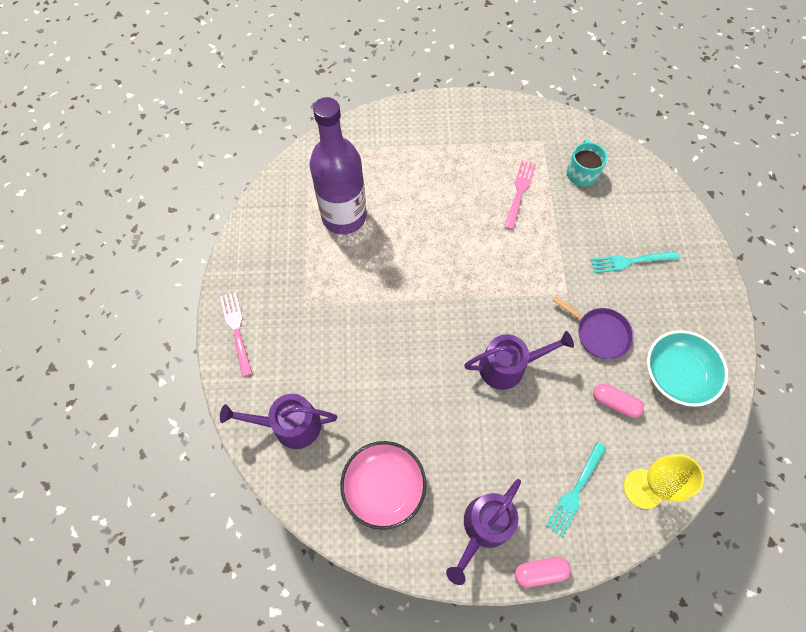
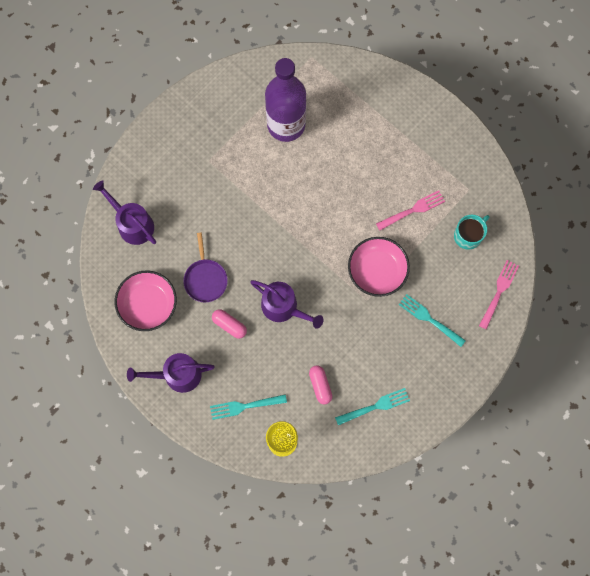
camera: 45 degrees right, 10 degrees up
(237, 330) = (155, 140): pink fork -> pink fork (499, 292)
(540, 572) = (182, 423): pink capsule -> pink capsule (229, 325)
(547, 262) = (377, 271): none -> pink bowl
(599, 333) = (358, 341): purple pan -> purple pan (205, 279)
(677, 374) = (375, 407): turquoise bowl -> turquoise fork

